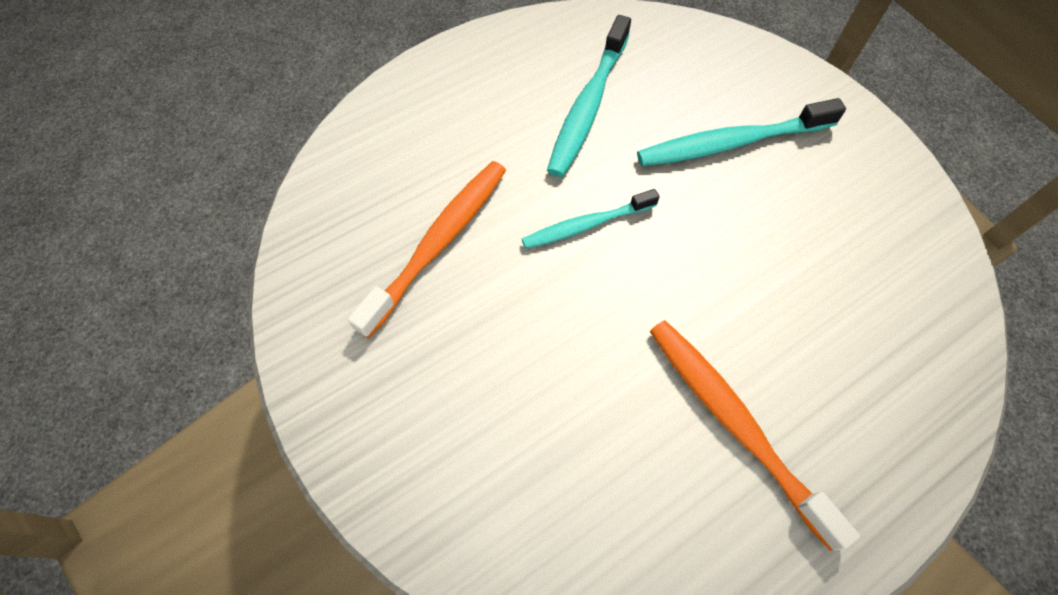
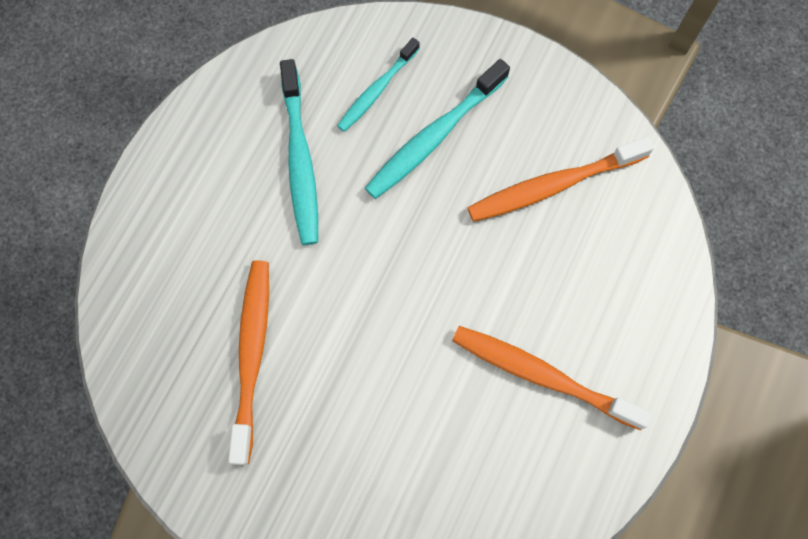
camera: 30 degrees left, 10 degrees up
(586, 225) = (359, 275): turquoise toothbrush -> turquoise toothbrush (377, 90)
(839, 241) = (553, 185): none -> orange toothbrush

